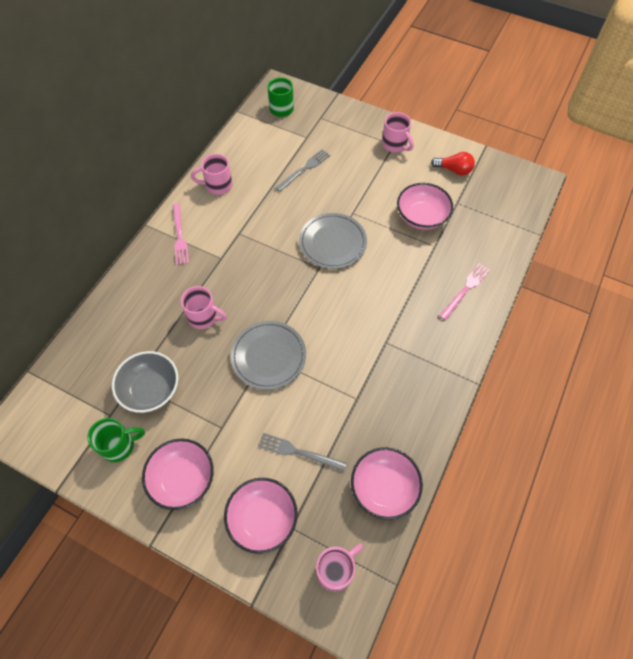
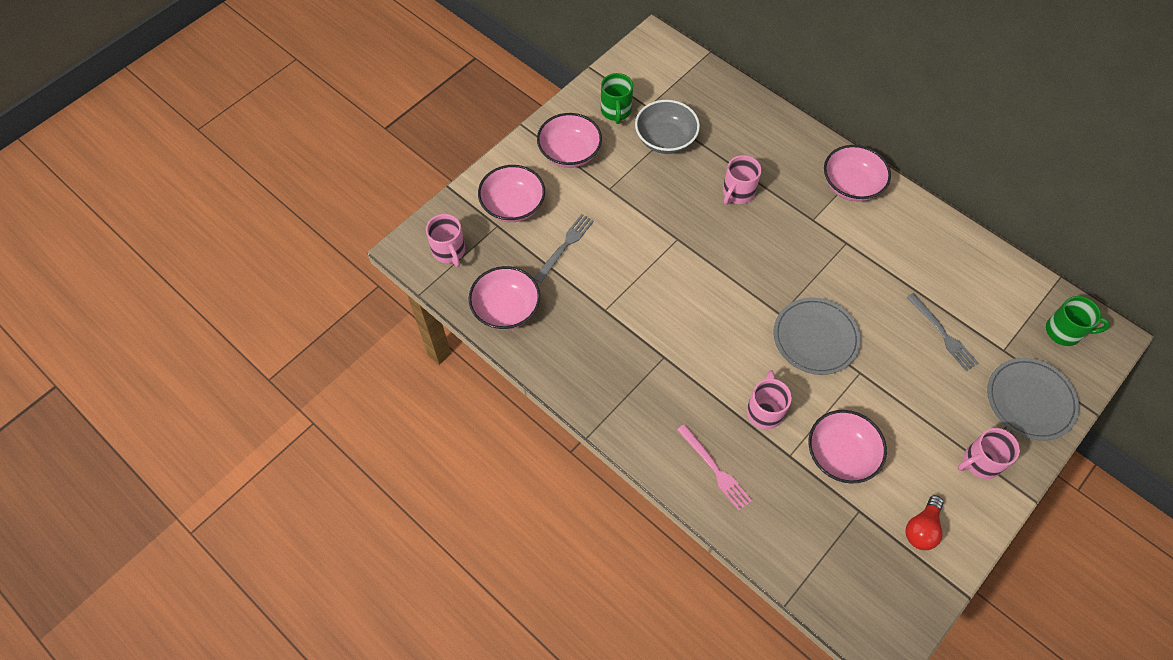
camera: 105 degrees right, 0 degrees up
(179, 236) = (851, 185): pink fork -> pink bowl
(218, 185) = (925, 233): pink mug -> pink mug (764, 411)
(268, 356) = (676, 241): grey plate -> grey plate (1030, 400)

